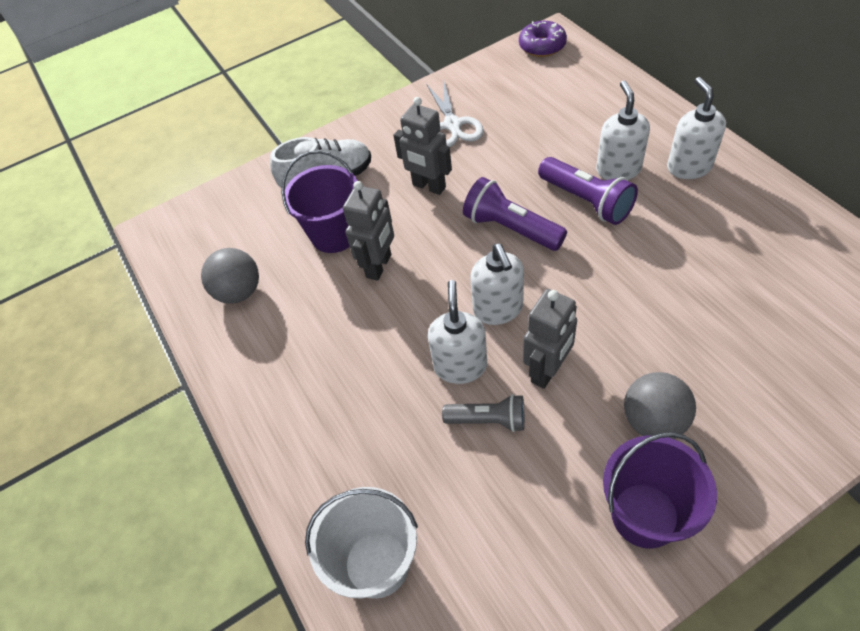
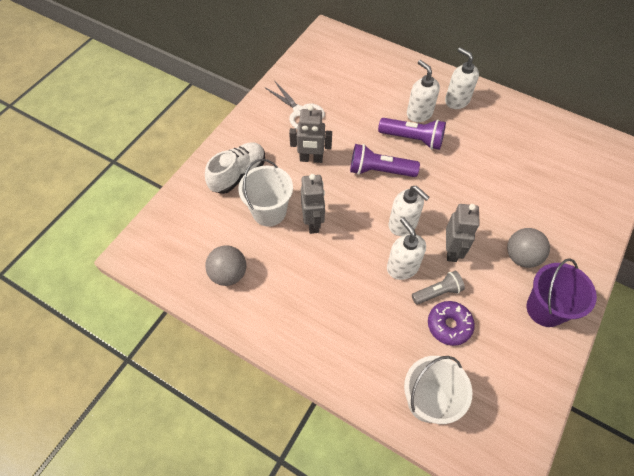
camera: 35 degrees left, 5 degrees up
(334, 234) = (269, 212): purple bucket -> white bucket
(542, 46) = (324, 41): purple donut -> purple donut (449, 325)

